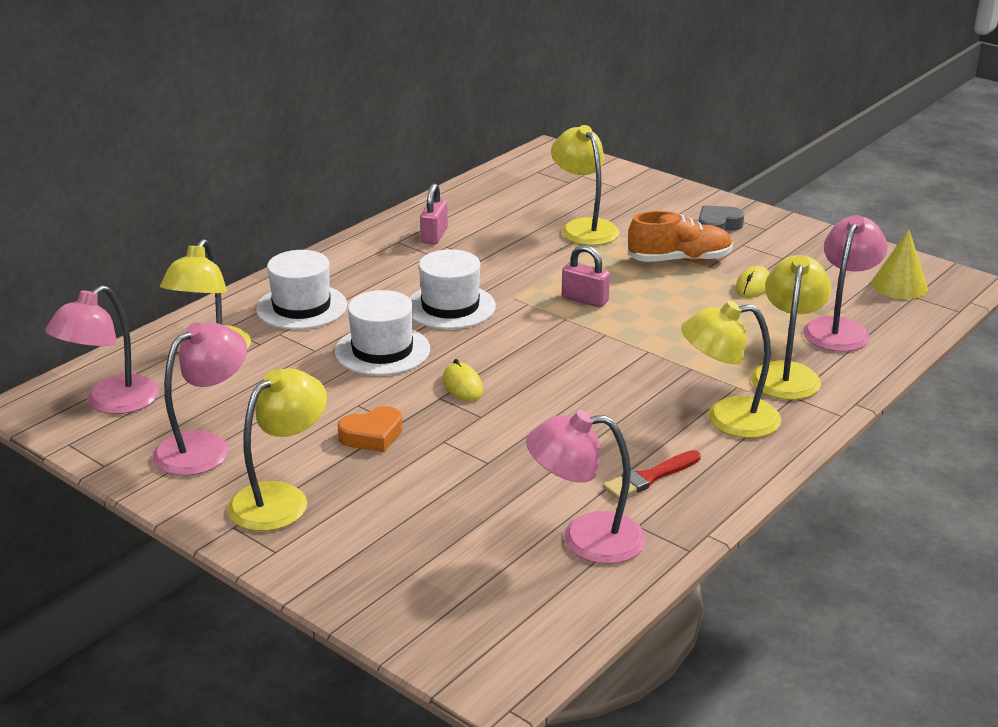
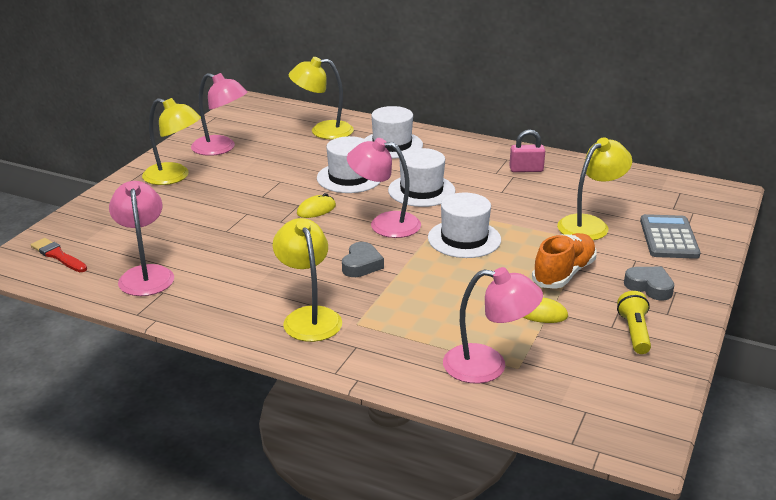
camera: 75 degrees right, 0 degrees up
(111, 403) = (258, 118): pink lamp -> pink lamp (384, 224)
(372, 436) = (246, 191): orange heart -> none
(585, 300) = (464, 239): pink padlock -> white hat
(620, 371) = (361, 265): none -> grey heart
(628, 197) = (669, 238): none -> grey calculator
(649, 477) = (221, 291): red brush -> red brush (58, 255)
(679, 260) = (564, 273): orange shoe -> orange shoe turned 120 degrees counterclockwise
(787, 373) = (392, 341): yellow lamp -> none
(794, 249) = (634, 332): none -> yellow flashlight
(899, 286) = (602, 400): yellow cone -> none

